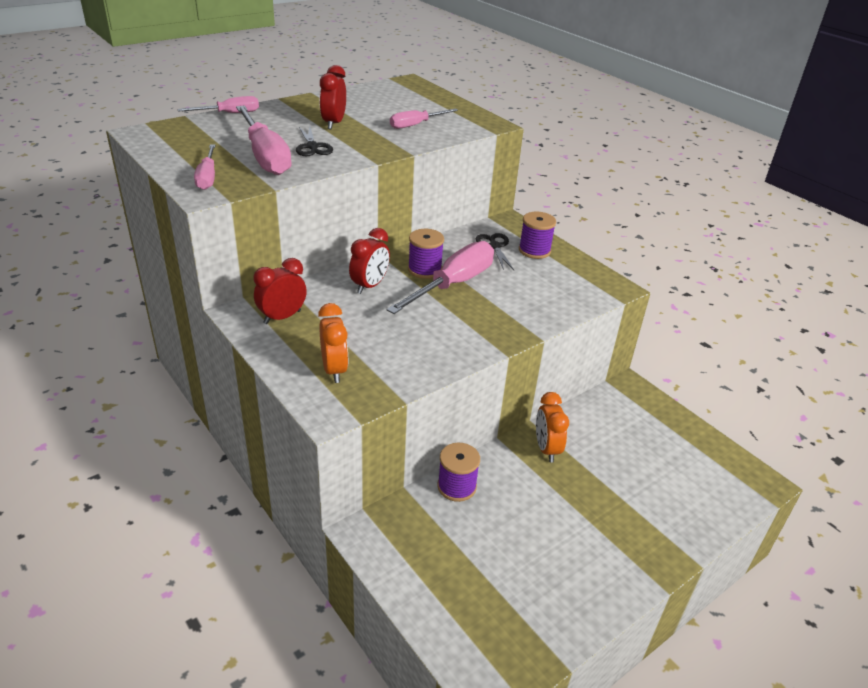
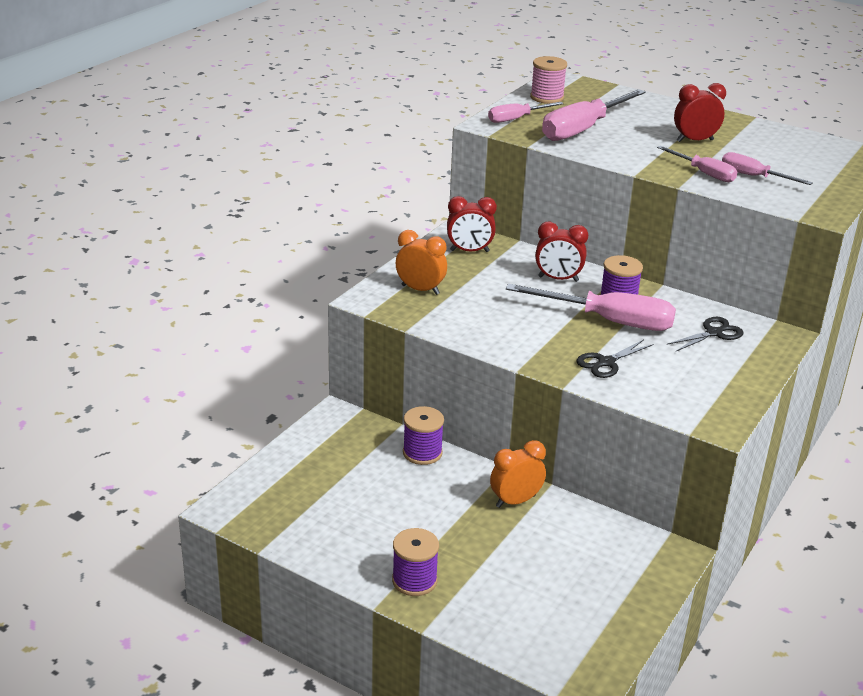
camera: 70 degrees right, 5 degrees down
(175, 150) = (547, 97): none -> pink spool
(230, 113) = (648, 98): pink screwdriver -> pink screwdriver (704, 173)
(282, 317) = (469, 251): red clock -> red clock turned 150 degrees clockwise
(312, 147) = (629, 142): black scissors -> black scissors (606, 362)
(334, 370) = (420, 290): orange clock -> orange clock turned 120 degrees counterclockwise
(534, 250) = (735, 359): purple spool -> purple spool (414, 580)

